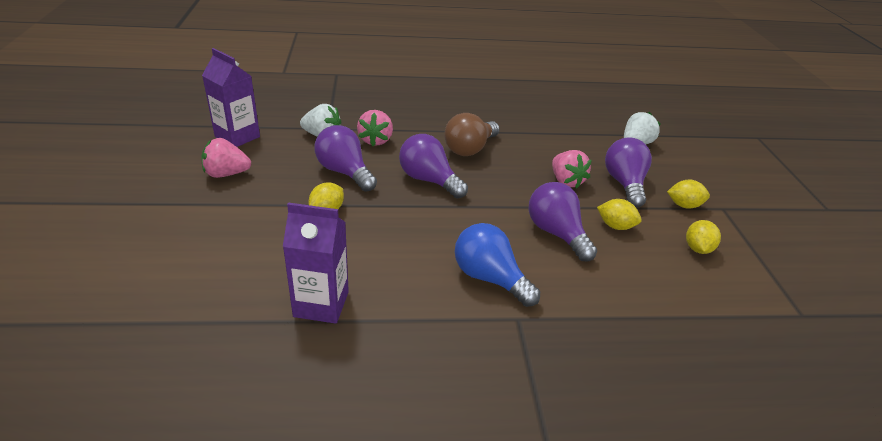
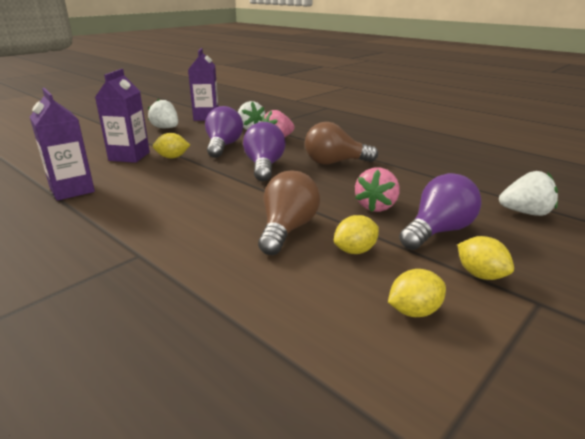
camera: 50 degrees right, 10 degrees down
(226, 174) = (166, 128): pink strawberry -> white strawberry
(279, 233) = (129, 156): none -> purple carton
(489, 278) = (177, 226): blue light bulb -> none
(556, 233) = (287, 229): purple light bulb -> brown light bulb
(615, 226) = (355, 251): yellow lemon -> yellow lemon turned 75 degrees clockwise

